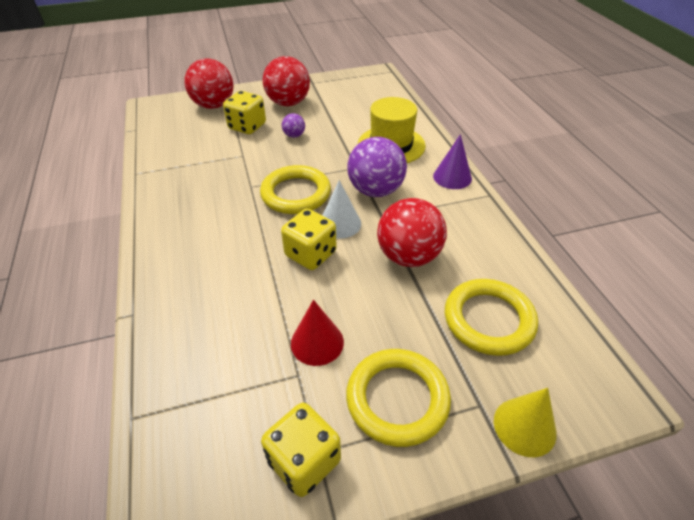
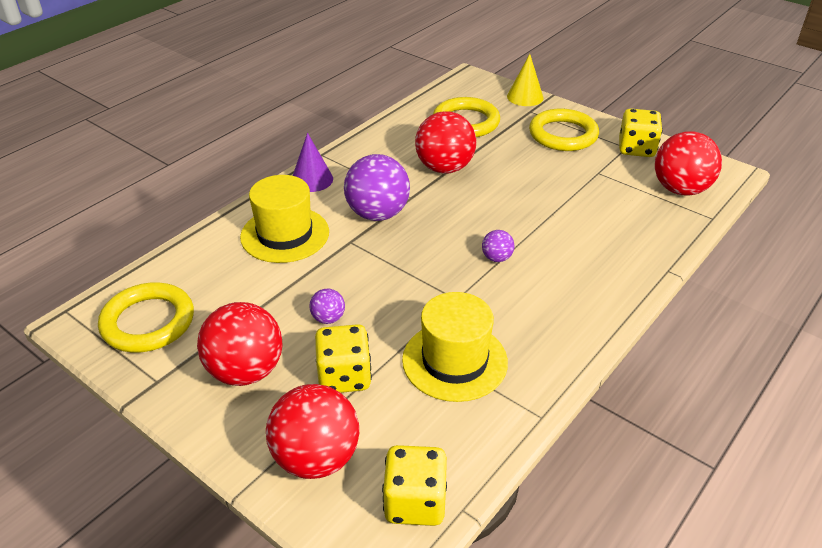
camera: 125 degrees left, 5 degrees down
(195, 433) = (680, 189): none -> red ball
(207, 163) = (454, 361): none -> yellow hat
(263, 223) = (496, 258): none -> purple ball
(296, 194) = (434, 260): yellow ring -> yellow ring (148, 322)
(310, 254) = (499, 213): yellow dice -> yellow dice (415, 502)
(317, 342) = (568, 175): red cone -> none
(340, 223) = (446, 215): white cone -> none

